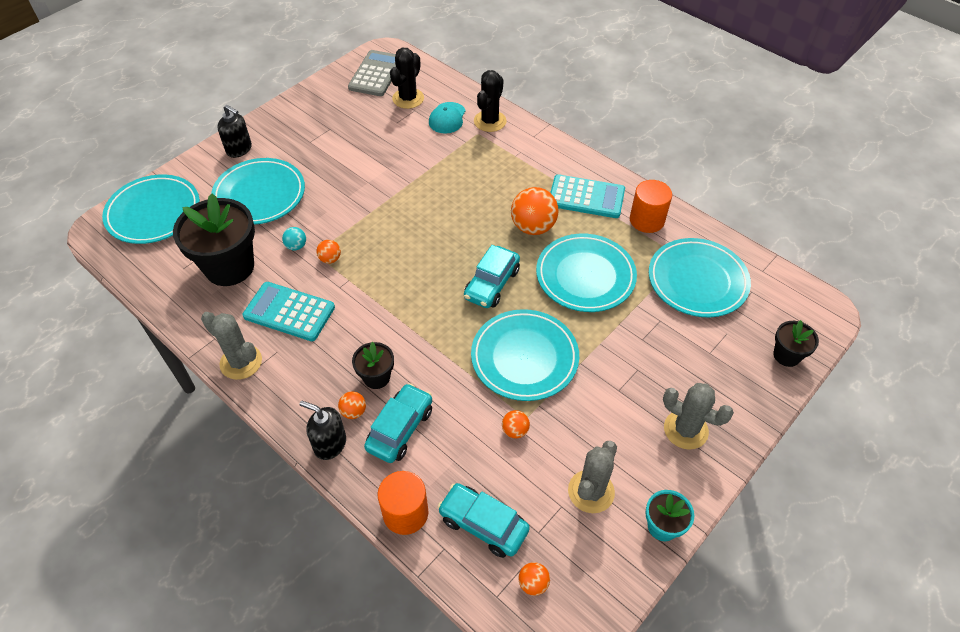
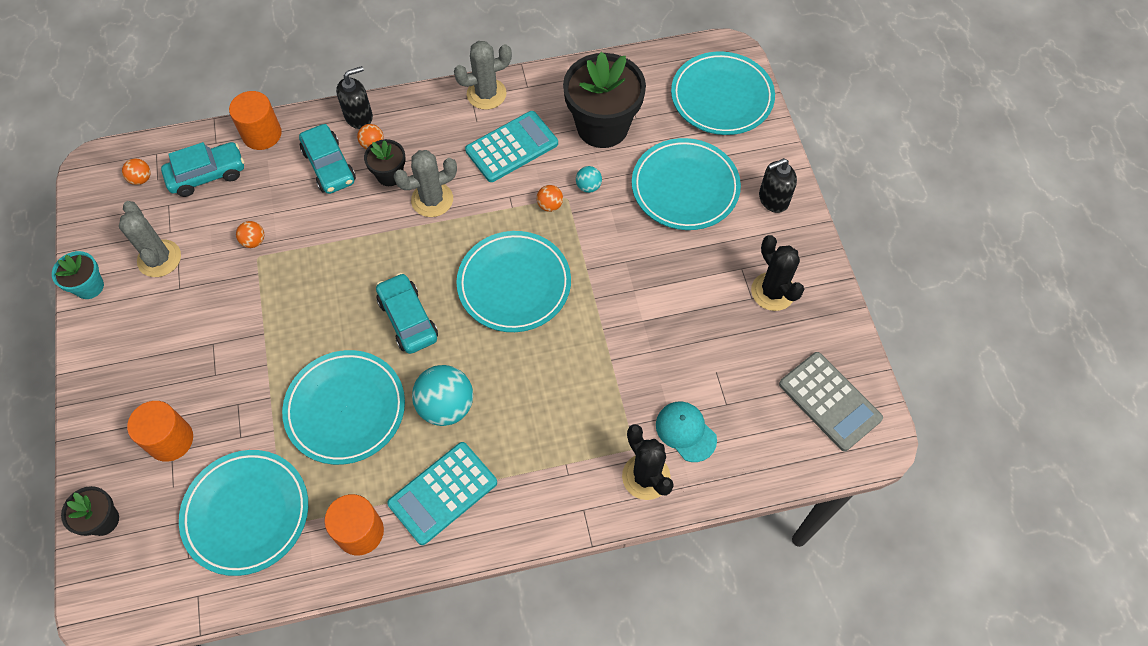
camera: 125 degrees right, 10 degrees up
(408, 98) = (754, 410): black cactus -> black cactus (773, 291)
(524, 358) = (309, 292): turquoise plate -> turquoise plate (514, 284)
(533, 227) = (446, 406): orange ball -> turquoise ball
(685, 430) = (132, 366): grey cactus -> grey cactus (432, 200)
(704, 359) = (170, 440): none -> orange cylinder

